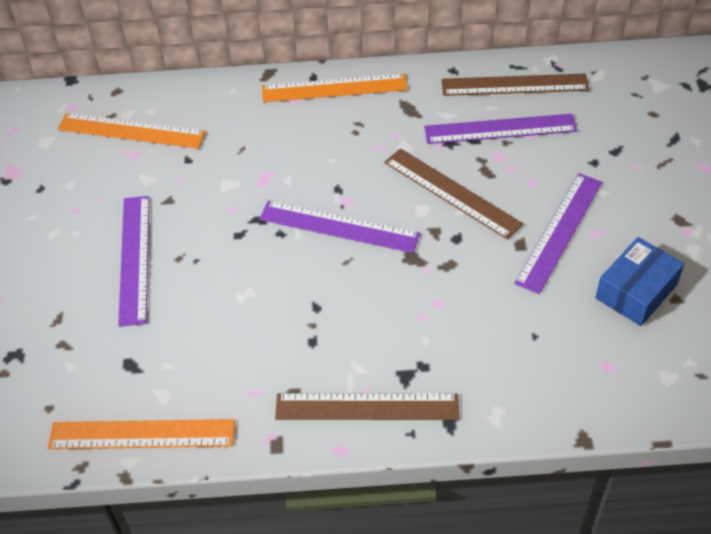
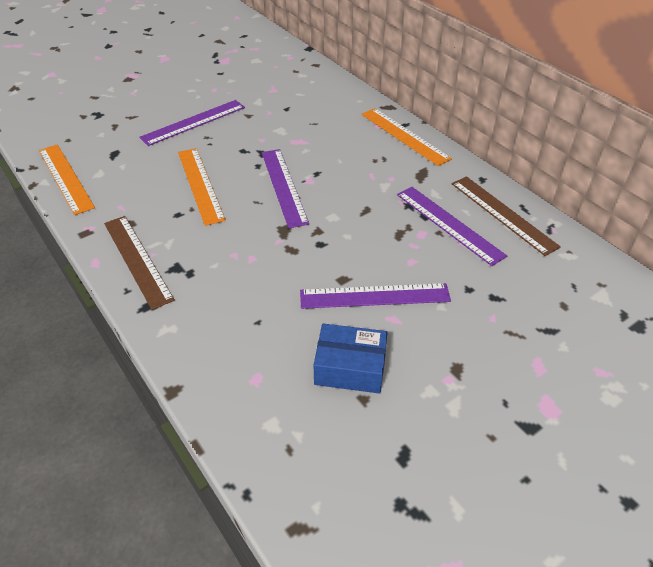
camera: 55 degrees right, 5 degrees down
(131, 130) = (290, 81): orange ruler -> orange ruler (200, 184)
(451, 193) = (361, 224): brown ruler -> none

